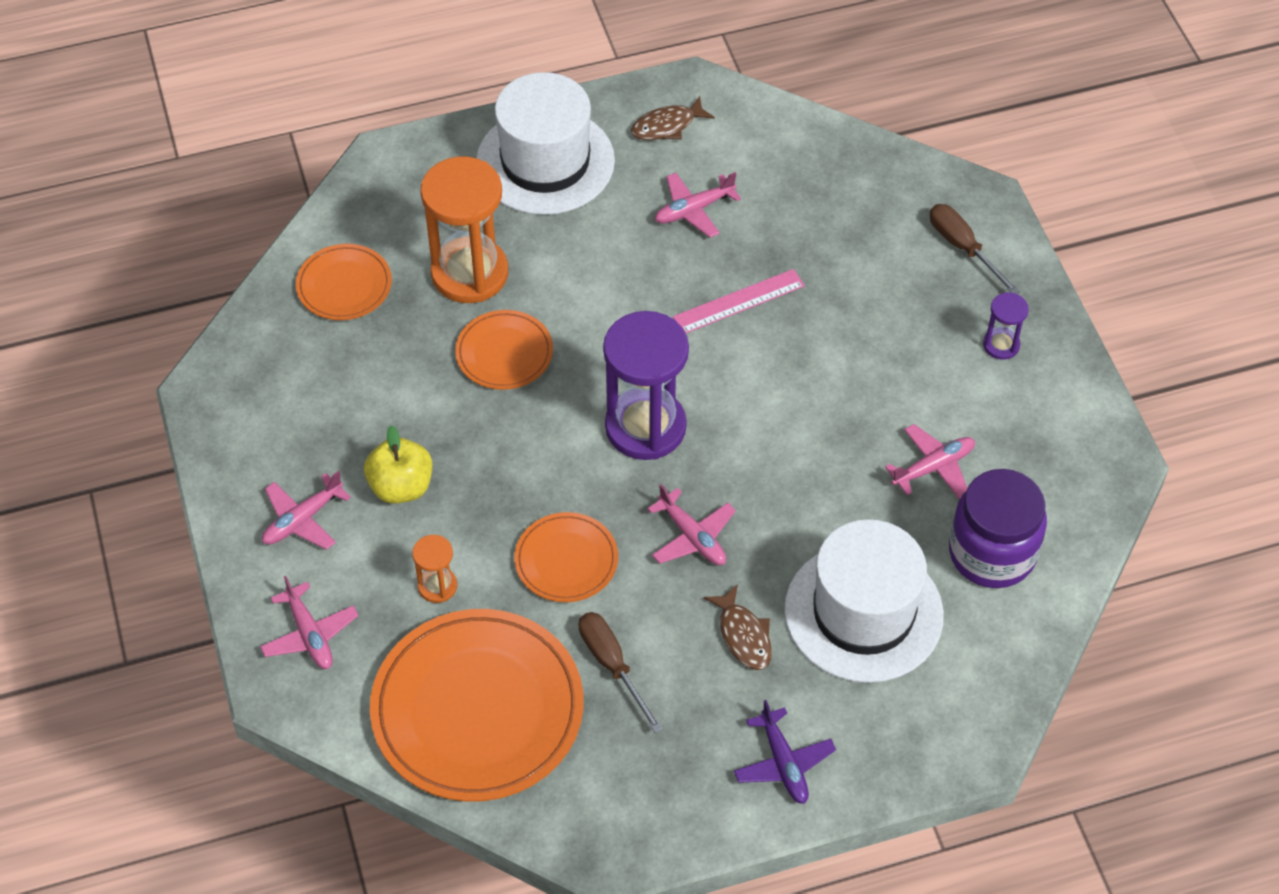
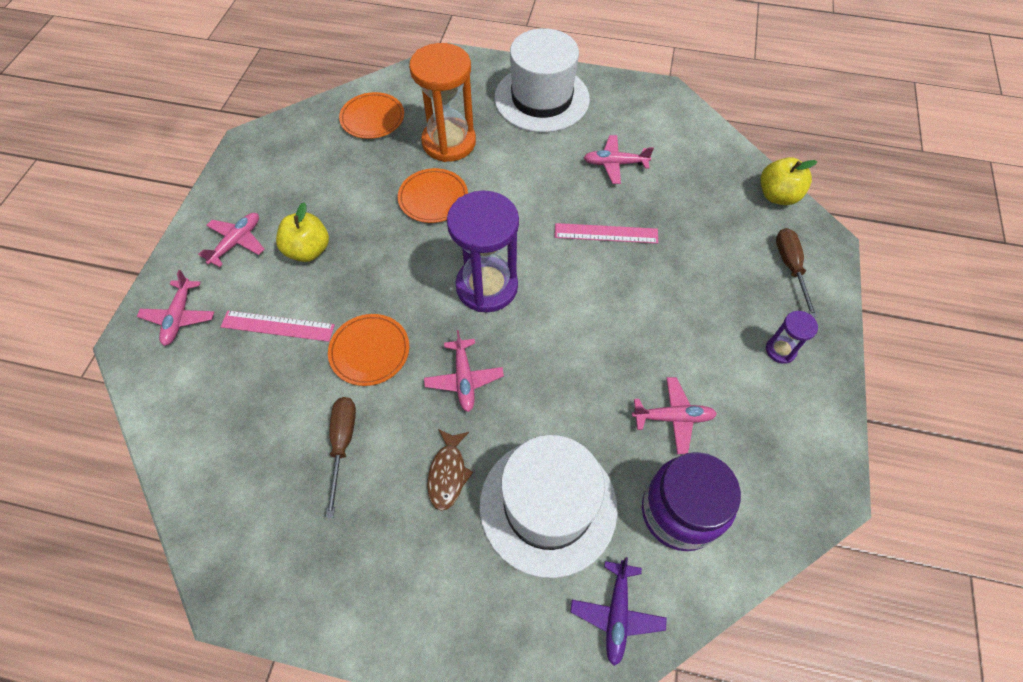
camera: 30 degrees right, 5 degrees up
(302, 519) = (237, 242): pink plane -> pink plane turned 135 degrees clockwise
(437, 586) = (278, 326): orange hourglass -> pink ruler
(477, 709) = (233, 426): orange plate -> none
(667, 126) = (632, 108): brown fish -> none
(783, 763) = (405, 599): purple plane -> purple plane (617, 614)
(903, 166) = (777, 196): none -> yellow apple

